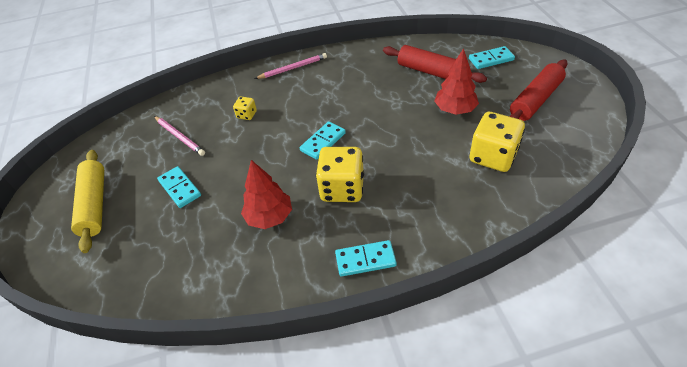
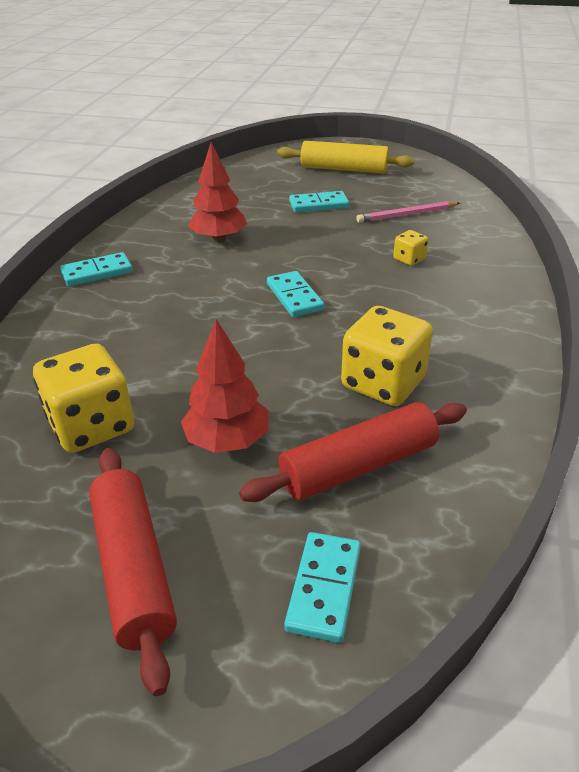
camera: 115 degrees right, 10 degrees down
(293, 68) = (500, 319): pink pencil -> none
(342, 188) = (201, 287): yellow dice -> yellow dice (383, 383)
(365, 259) = (97, 272): turquoise domino -> turquoise domino turned 45 degrees clockwise

